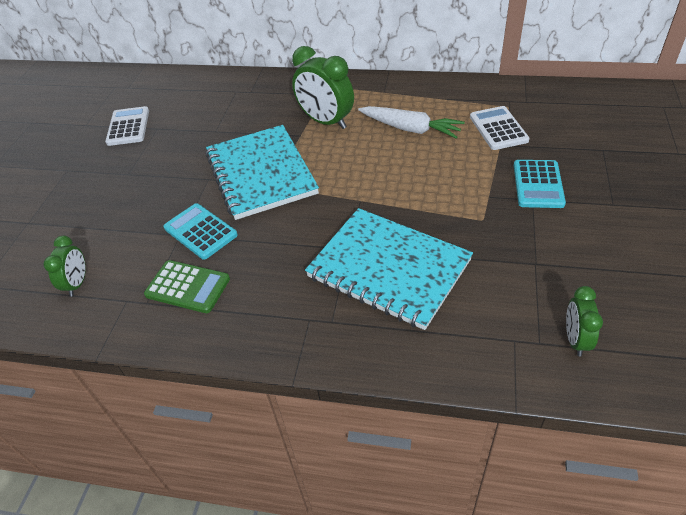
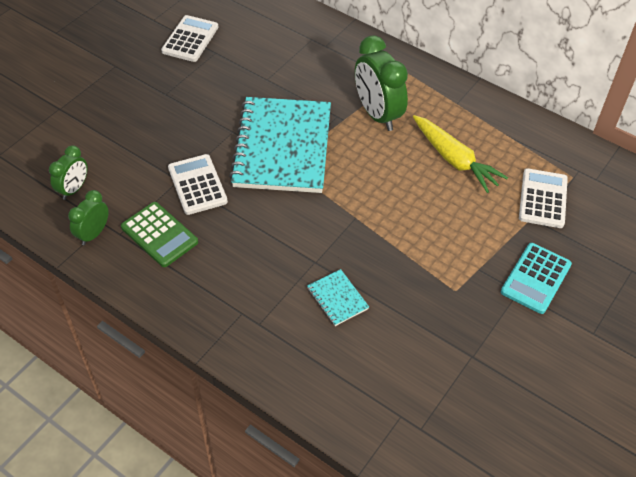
camera: 20 degrees right, 5 degrees up
(200, 231) = (197, 185): turquoise calculator -> white calculator
(389, 269) = (337, 298): turquoise notebook -> turquoise notebook, size x0.40
(410, 129) = (454, 160): white carrot -> yellow carrot
(575, 339) = (453, 441): green clock -> green clock (93, 234)

